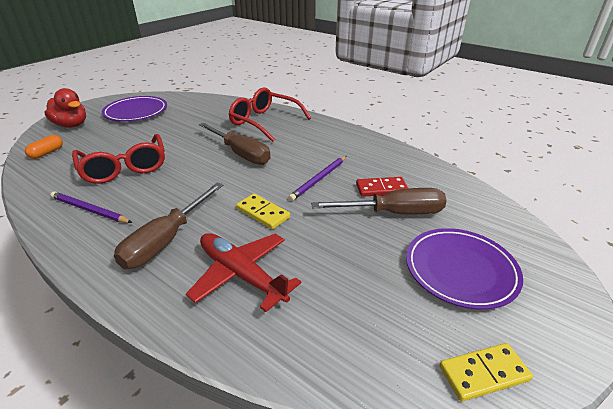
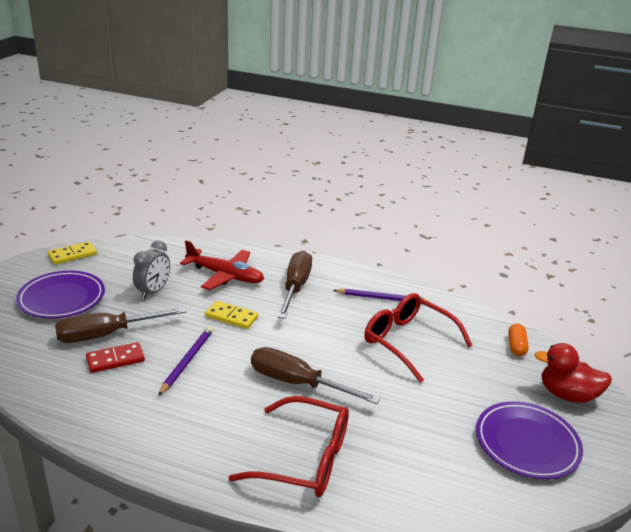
camera: 160 degrees right, 5 degrees down
(343, 262) = (153, 291): none -> grey clock

